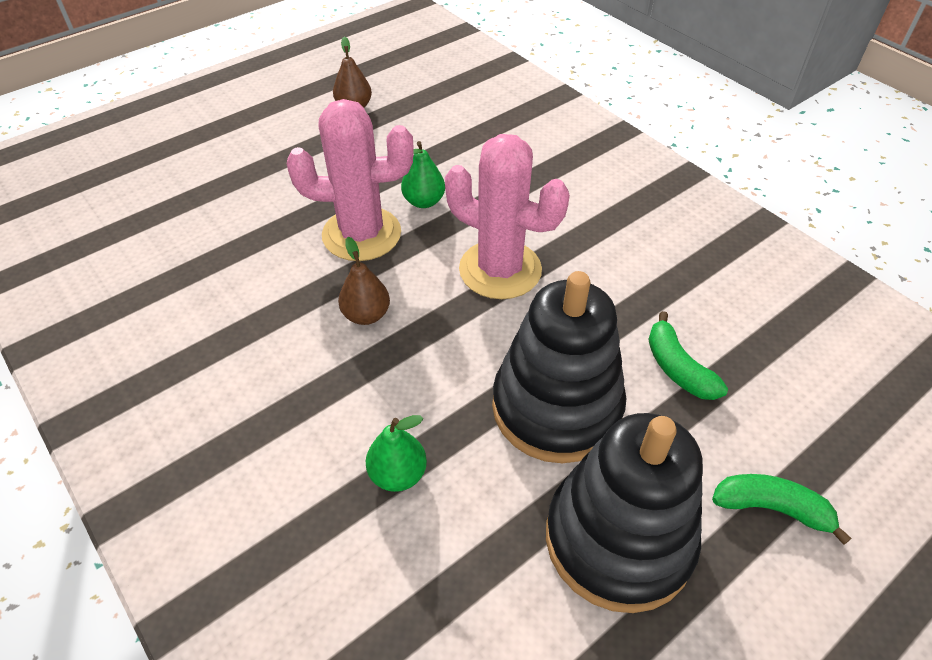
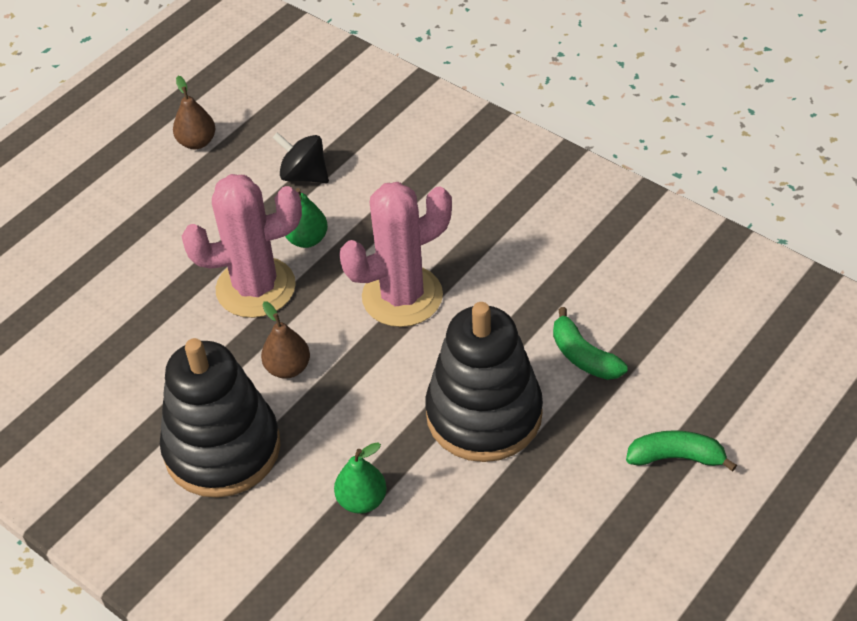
camera: 10 degrees left, 0 degrees up
(438, 148) = (304, 175): none -> black spinning top
(500, 270) = (402, 296): pink cactus -> pink cactus turned 45 degrees counterclockwise
(618, 539) = (557, 509): black stacking toy -> black stacking toy (222, 449)

